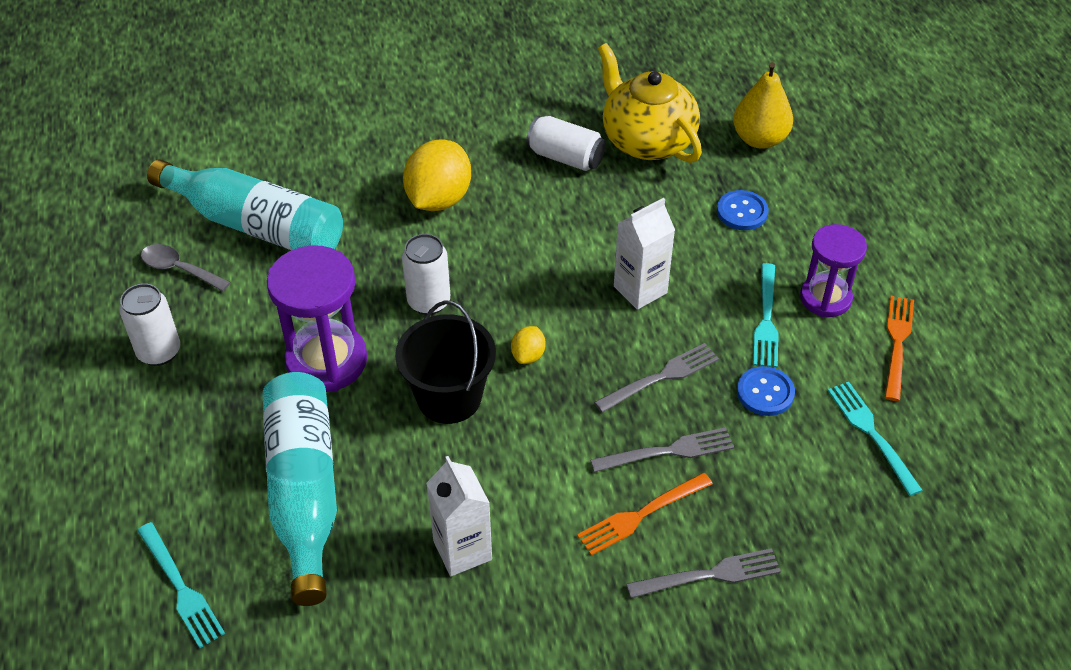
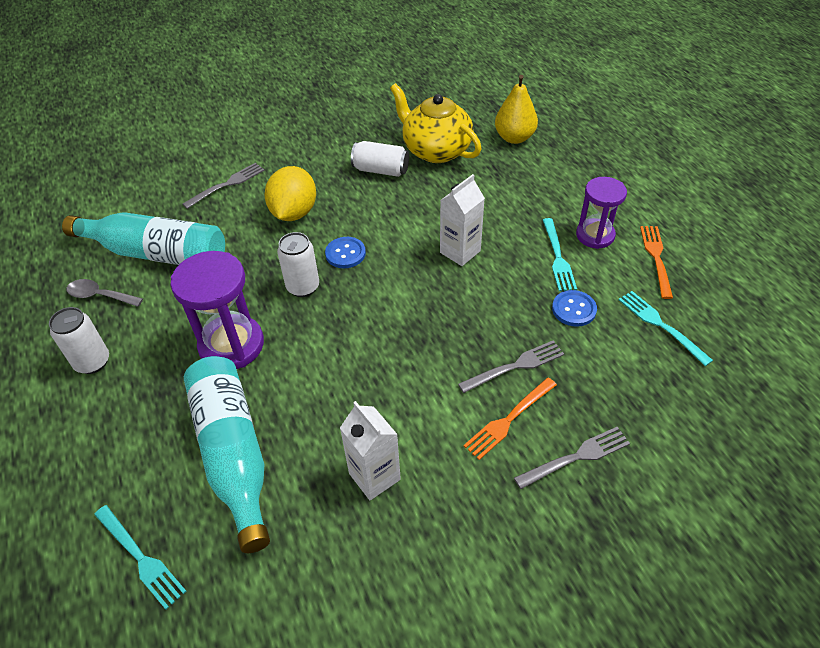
camera: 10 degrees left, 0 degrees up
(449, 397) = (335, 356): black bucket -> none
(528, 355) = (389, 313): yellow lemon -> none
(661, 377) = (493, 312): grey fork -> grey fork (227, 185)
(742, 212) = (517, 187): blue button -> blue button (345, 254)

